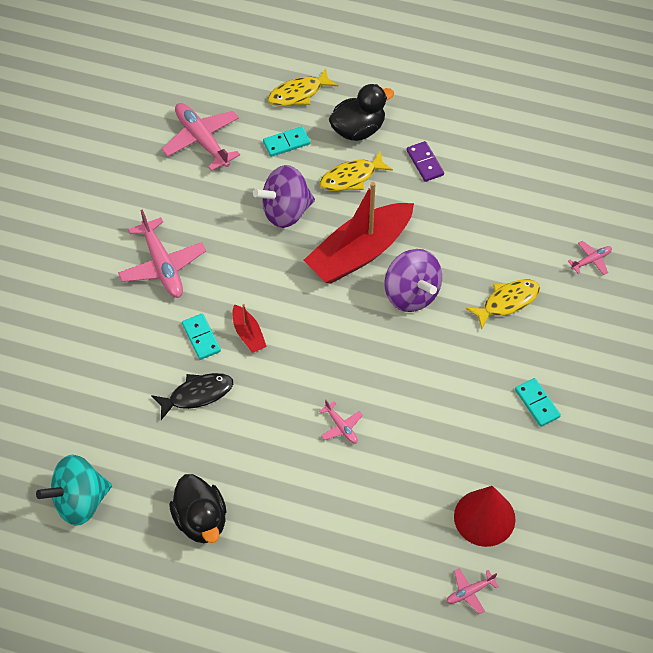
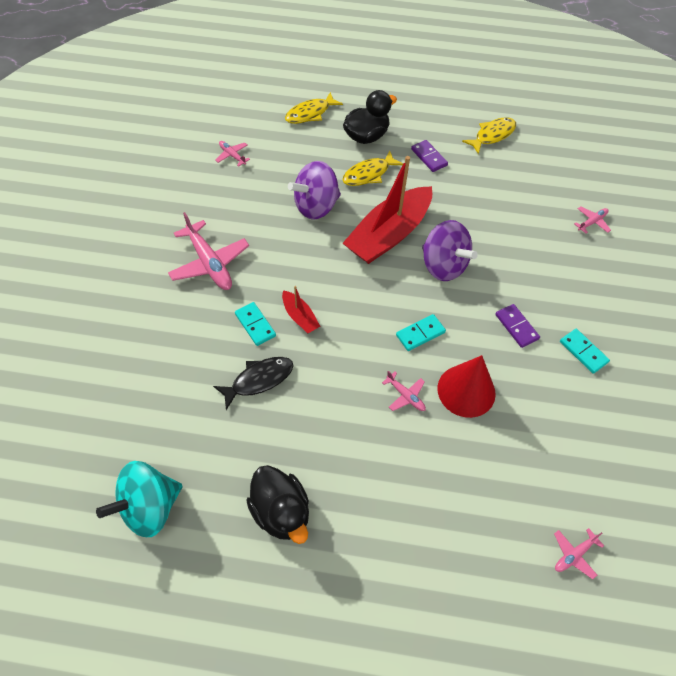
camera: 10 degrees left, 0 degrees up
(202, 140) = (232, 156): pink plane -> pink plane, size x0.50
(286, 143) = (307, 152): turquoise domino -> turquoise domino (420, 334)
(473, 369) = (516, 327): none -> purple domino
(484, 517) = (566, 471): red cone -> red cone (466, 390)
(507, 302) = (530, 264): yellow fish -> yellow fish (492, 135)

